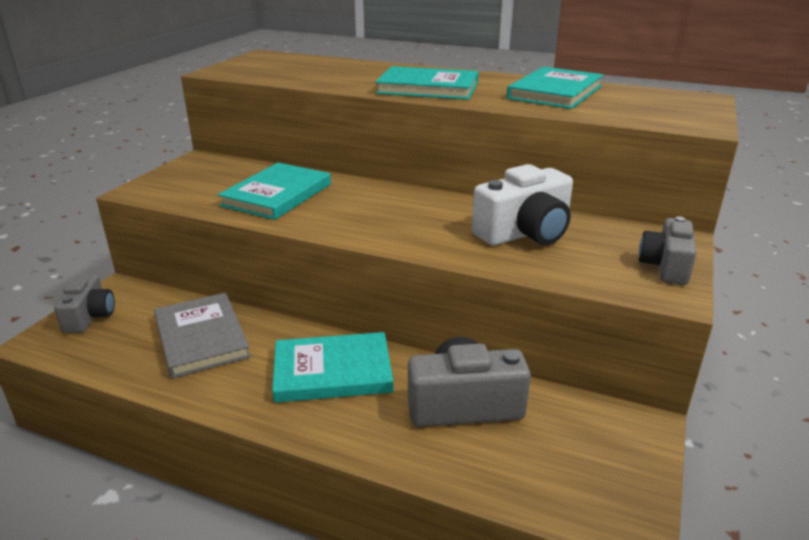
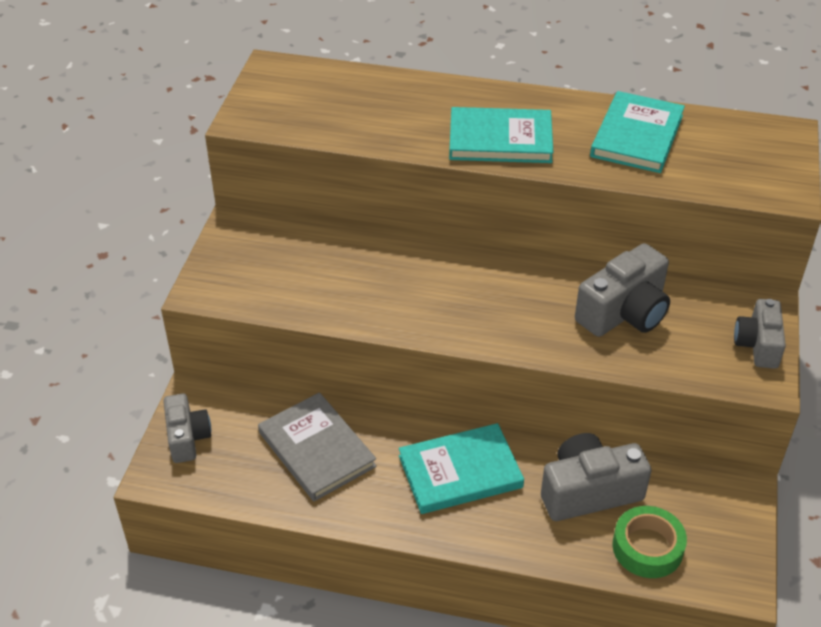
camera: 10 degrees left, 15 degrees up
(277, 195) = (356, 281): turquoise book -> none
(518, 468) = (647, 547): none -> green tape
(525, 233) = (624, 312): white camera -> grey camera

